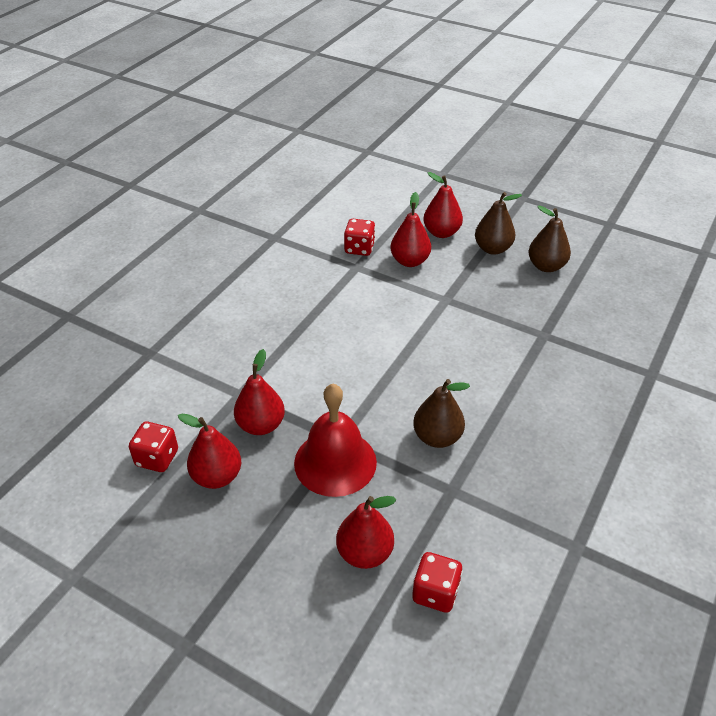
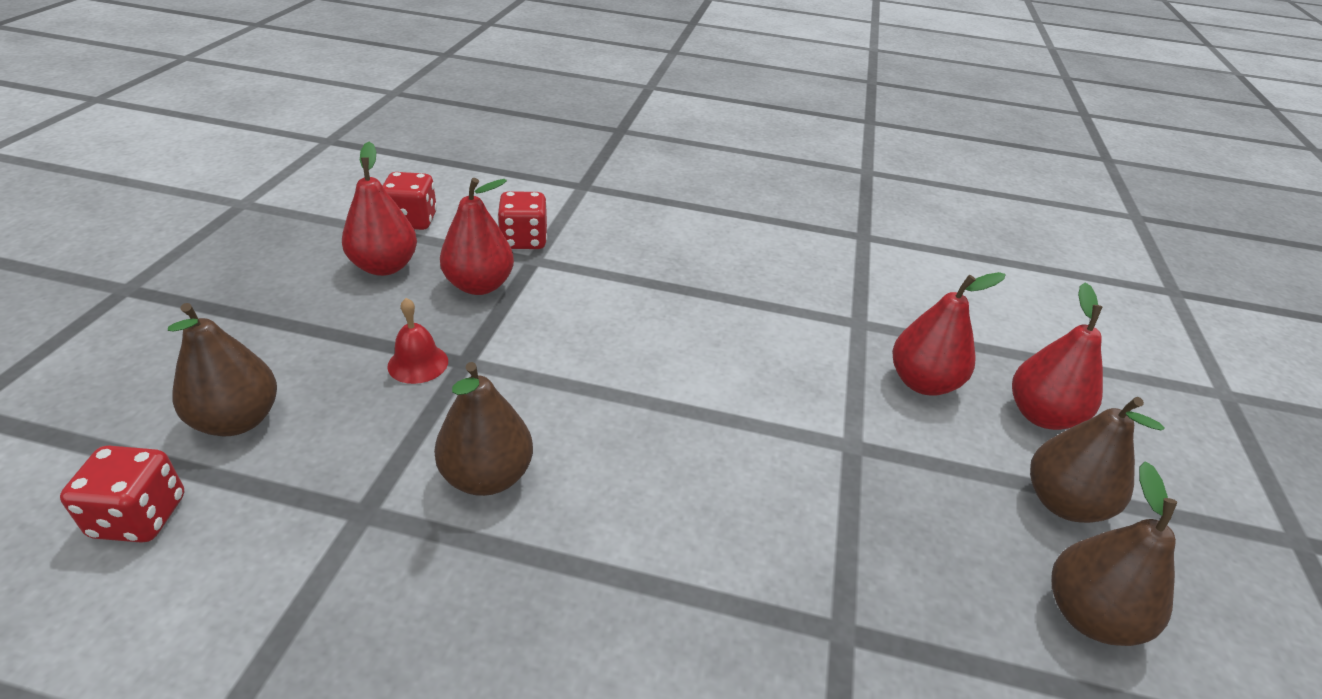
camera: 70 degrees right, 5 degrees down
(335, 462) = (418, 363): red bell -> red bell, size x0.46
(359, 248) = (907, 319): red dice -> red dice (524, 240)
(365, 553) = (237, 420): red pear -> brown pear

